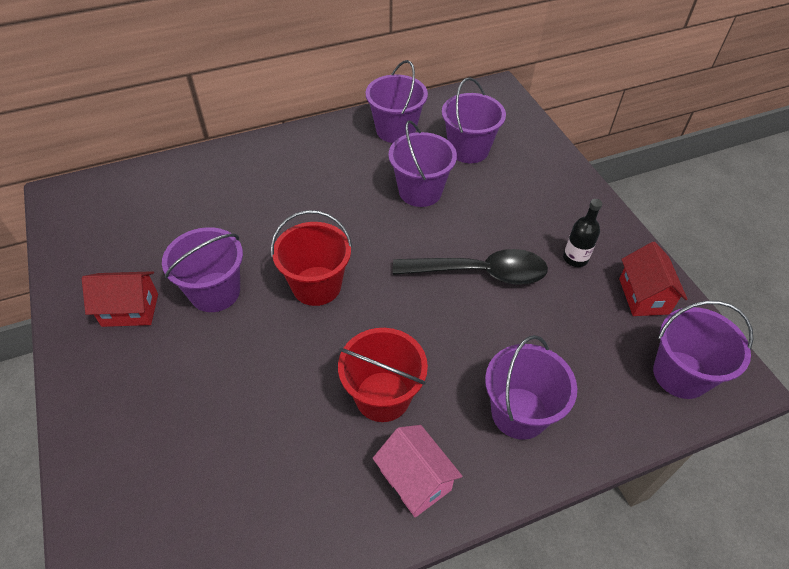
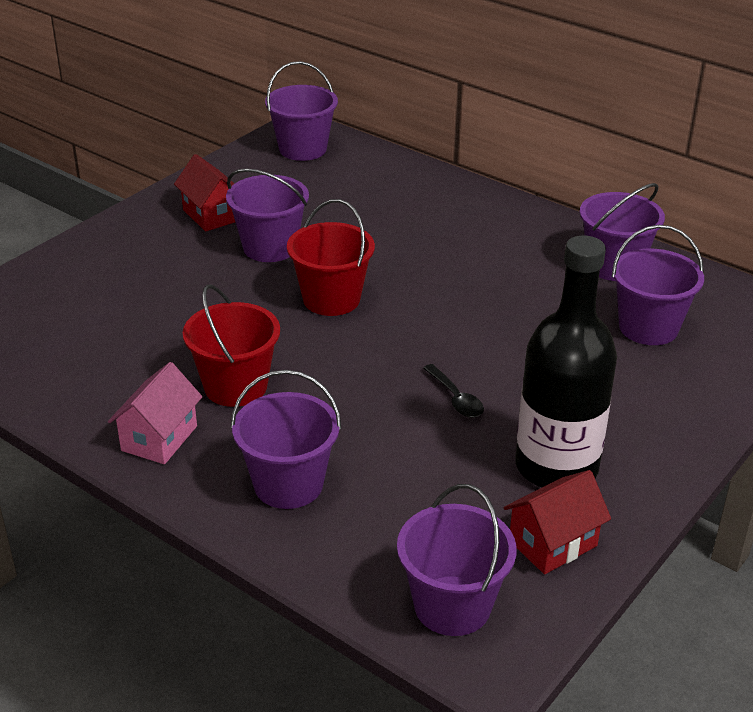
camera: 60 degrees right, 15 degrees down
(420, 191) = (534, 316): purple bucket -> purple bucket (303, 149)
(480, 273) = (456, 398): black spoon -> black spoon, size x0.48
(575, 258) = (556, 467): black bottle -> black bottle, size x2.30

